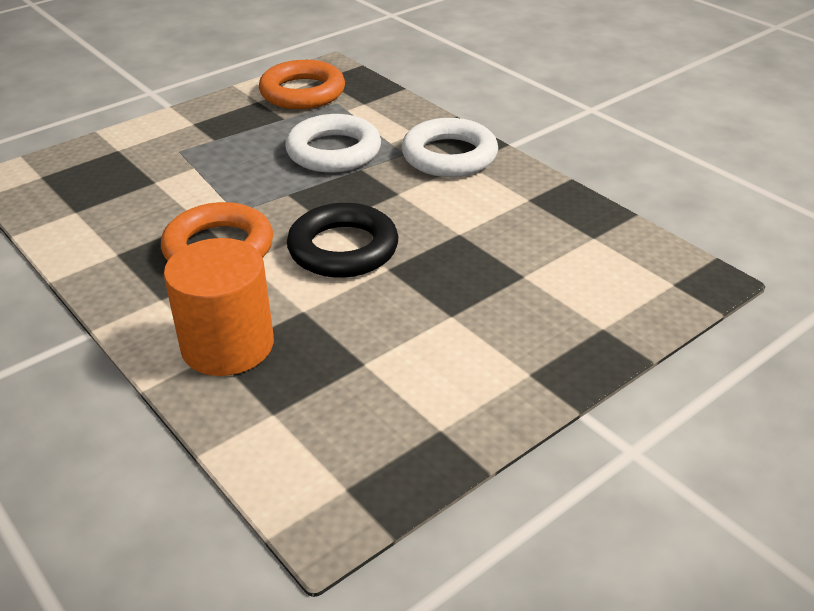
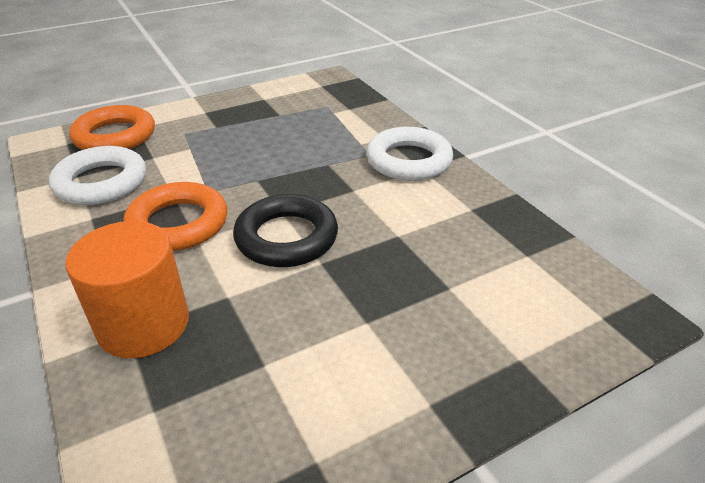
camera: 10 degrees right, 0 degrees up
(302, 92) = (302, 95): orange ring -> orange ring (115, 136)
(333, 151) = (310, 146): white ring -> white ring (101, 182)

